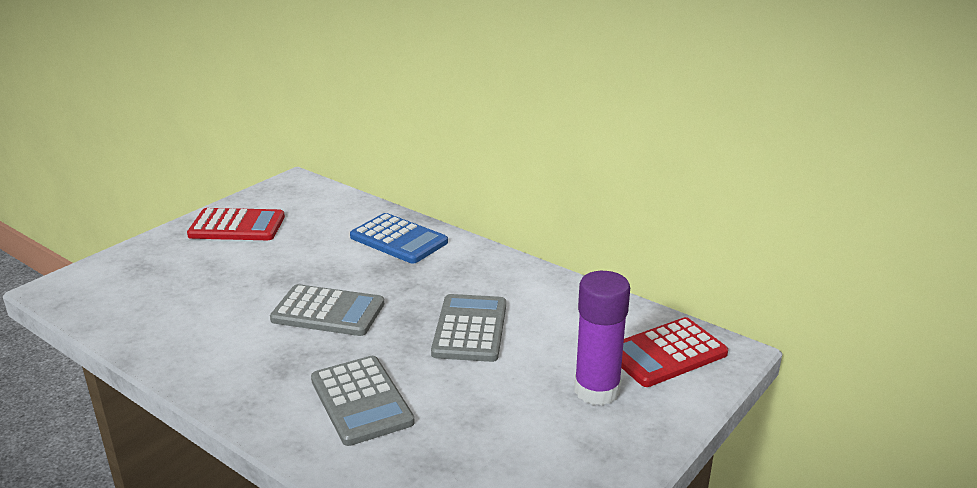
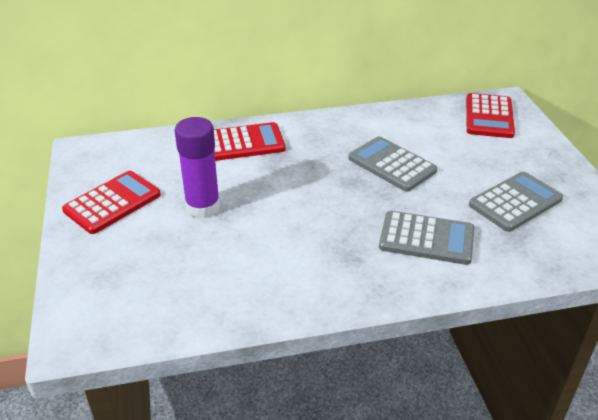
camera: 50 degrees left, 10 degrees up
(328, 312) = (302, 210): grey calculator -> grey calculator (515, 202)
(398, 240) = (244, 143): blue calculator -> red calculator
(597, 390) = (501, 153): purple glue stick -> purple glue stick (203, 207)

